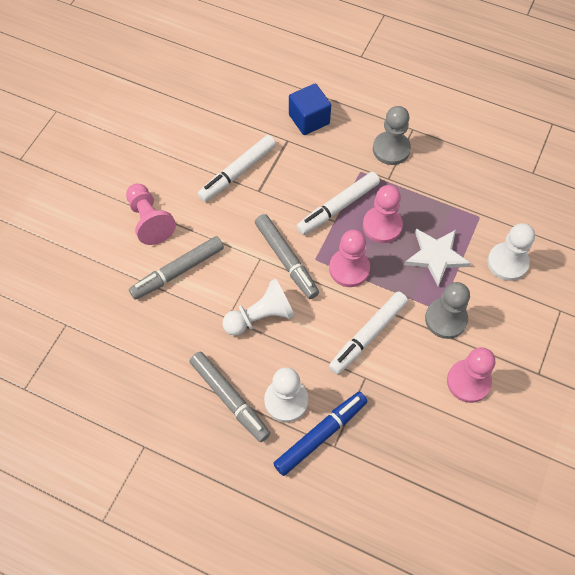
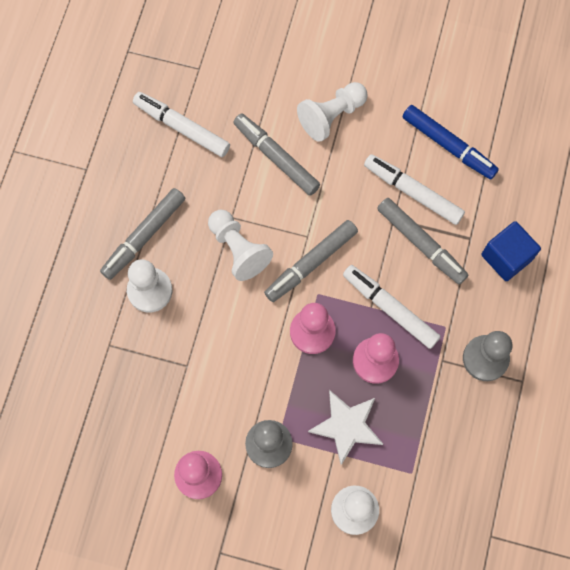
camera: 80 degrees right, 10 degrees up
(149, 220) = (331, 116): pink pawn -> white pawn
(285, 175) = (421, 243): none -> grey marker
(320, 435) = (118, 330): blue marker -> blue marker (448, 146)
(368, 335) = (235, 362): white marker -> white marker (182, 127)

